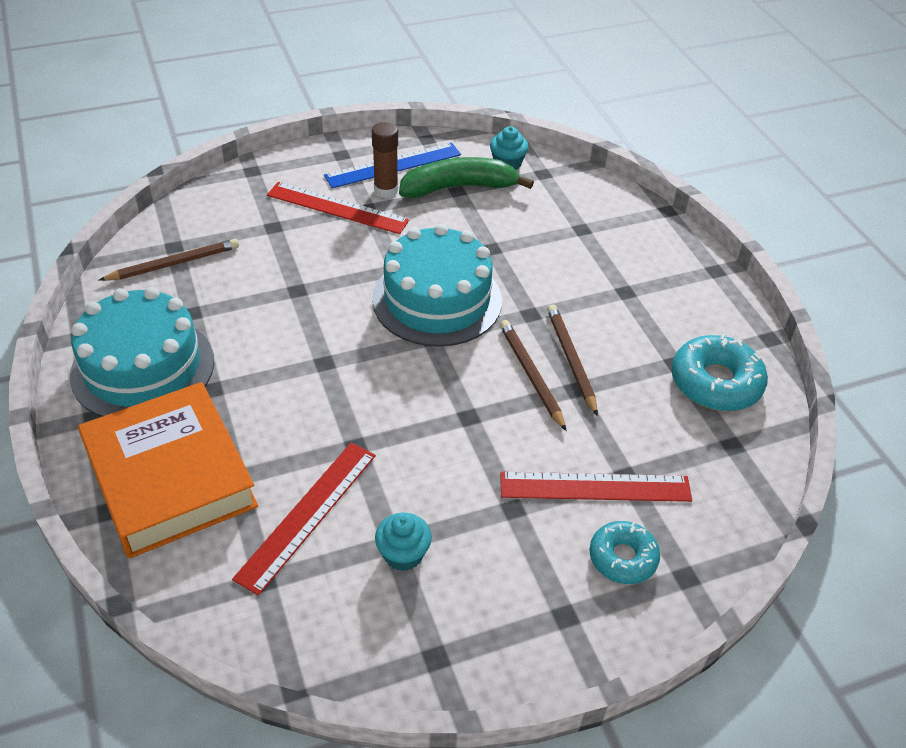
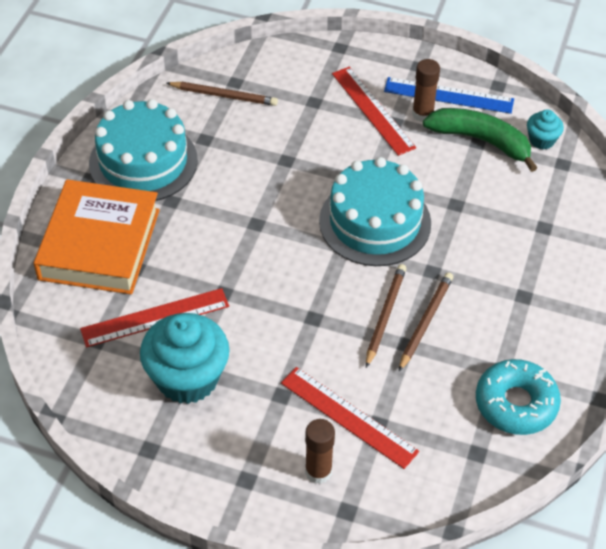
camera: 40 degrees right, 5 degrees up
(403, 554) = (187, 378): turquoise cupcake -> turquoise cupcake, size x2.07
(623, 558) = (318, 471): turquoise donut -> brown glue stick

